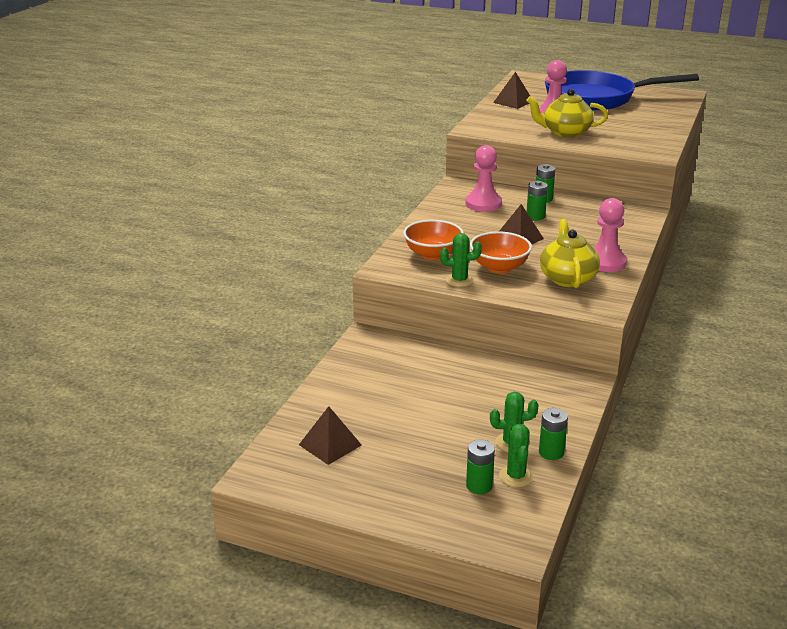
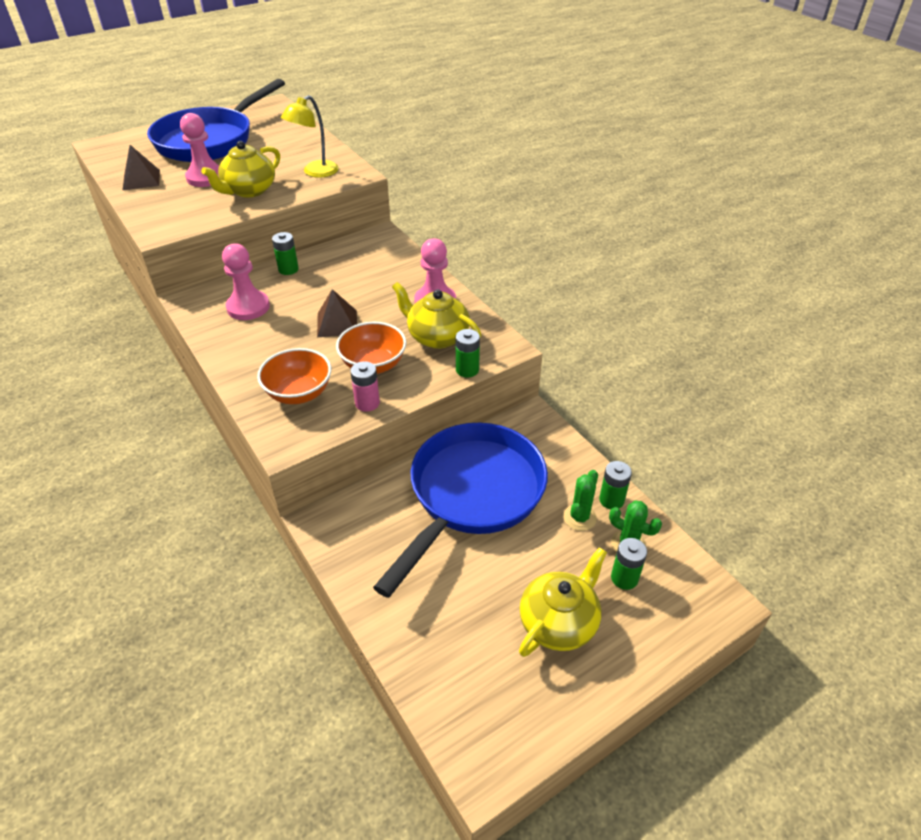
camera: 55 degrees left, 15 degrees up
(330, 444) = (478, 662): brown pyramid -> none
(401, 468) = (559, 622): none -> yellow teapot
(459, 280) = (367, 403): green cactus -> pink battery
(467, 385) = (471, 495): none -> blue pan
(535, 216) = (312, 292): green battery -> green battery (467, 370)
(630, 141) = (315, 172): none -> yellow lamp

